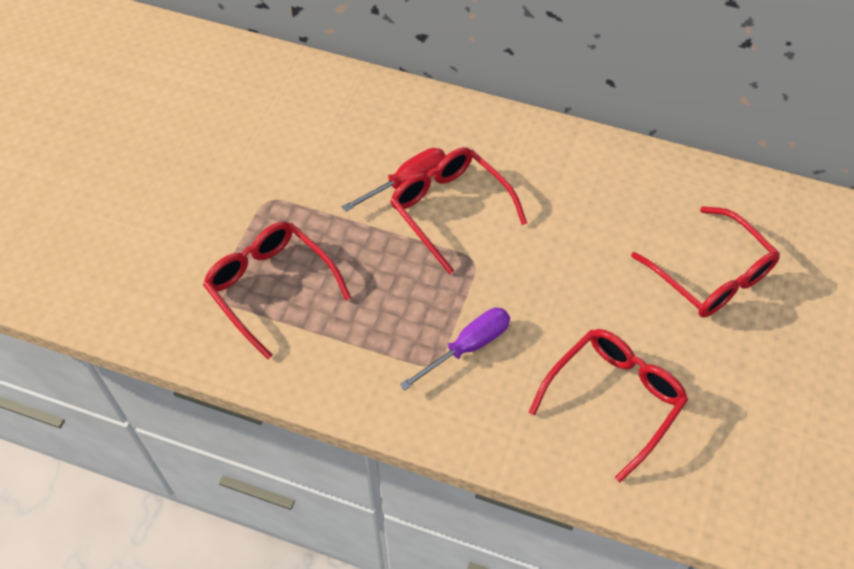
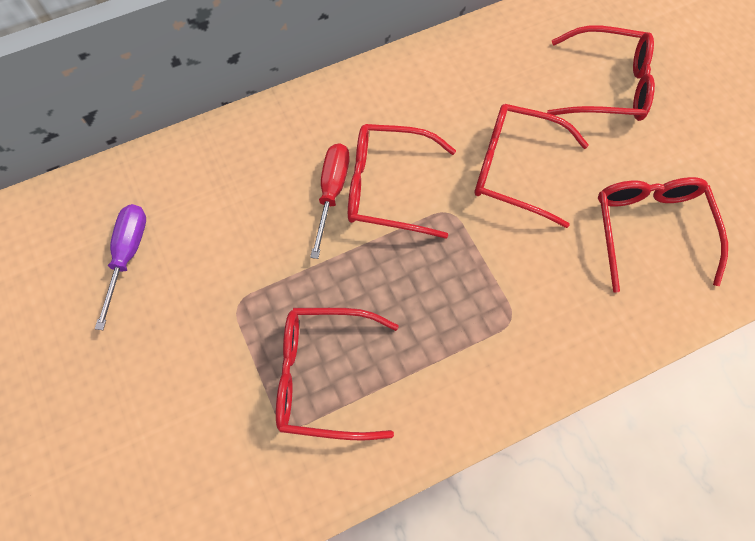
camera: 45 degrees left, 10 degrees up
(467, 347) = (520, 283): purple screwdriver -> purple screwdriver (127, 256)
(559, 273) = (516, 169): none -> red glasses

